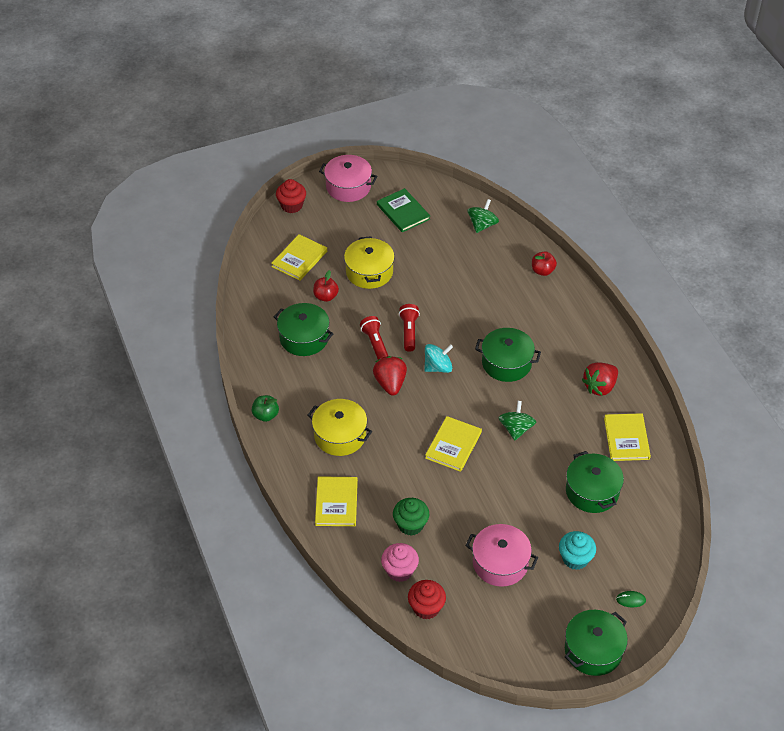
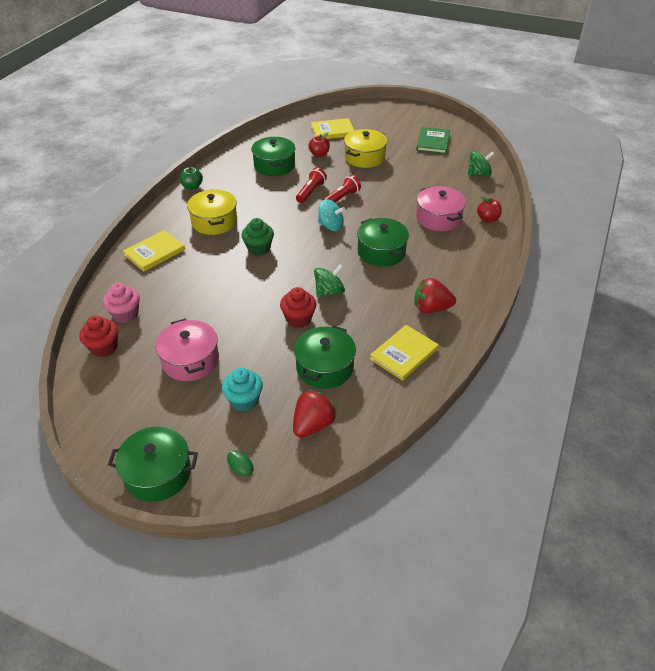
camera: 45 degrees right, 5 degrees down
(291, 206) = (367, 107): red cupcake -> red cupcake (298, 319)
(348, 187) = (416, 115): pink pot -> pink pot (438, 218)
(390, 383) = (287, 216): red strawberry -> red strawberry (313, 425)
(410, 525) = (174, 295): green cupcake -> green cupcake (259, 248)
(453, 445) = (272, 272): yellow book -> none

